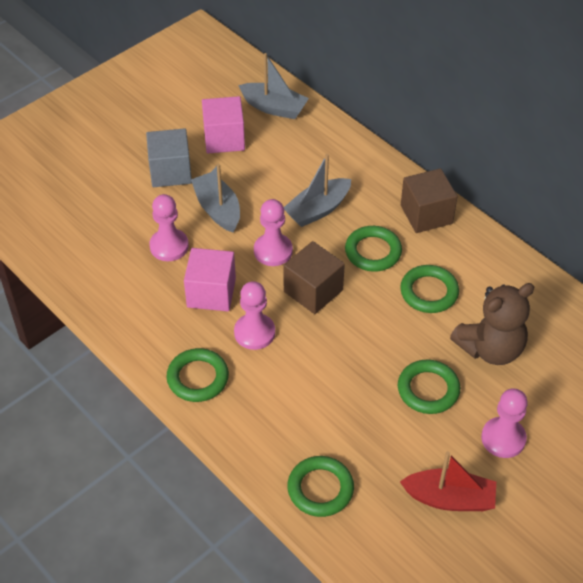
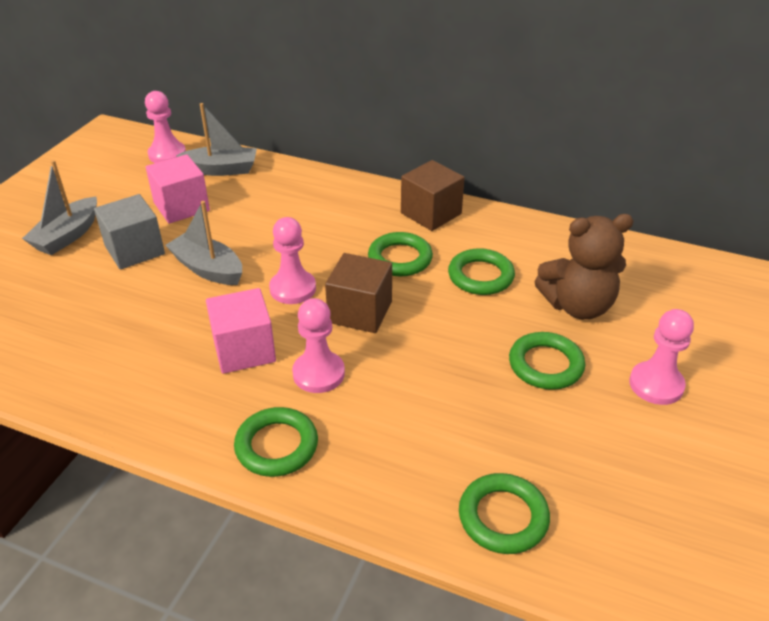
camera: 25 degrees left, 10 degrees down
(169, 246) = (168, 319): pink pawn -> pink pawn (167, 154)
(318, 209) = (319, 239): grey boat -> grey boat (67, 236)
(449, 498) = (651, 468): red boat -> none
(490, 348) = (577, 306): brown teddy bear -> brown teddy bear turned 45 degrees clockwise

